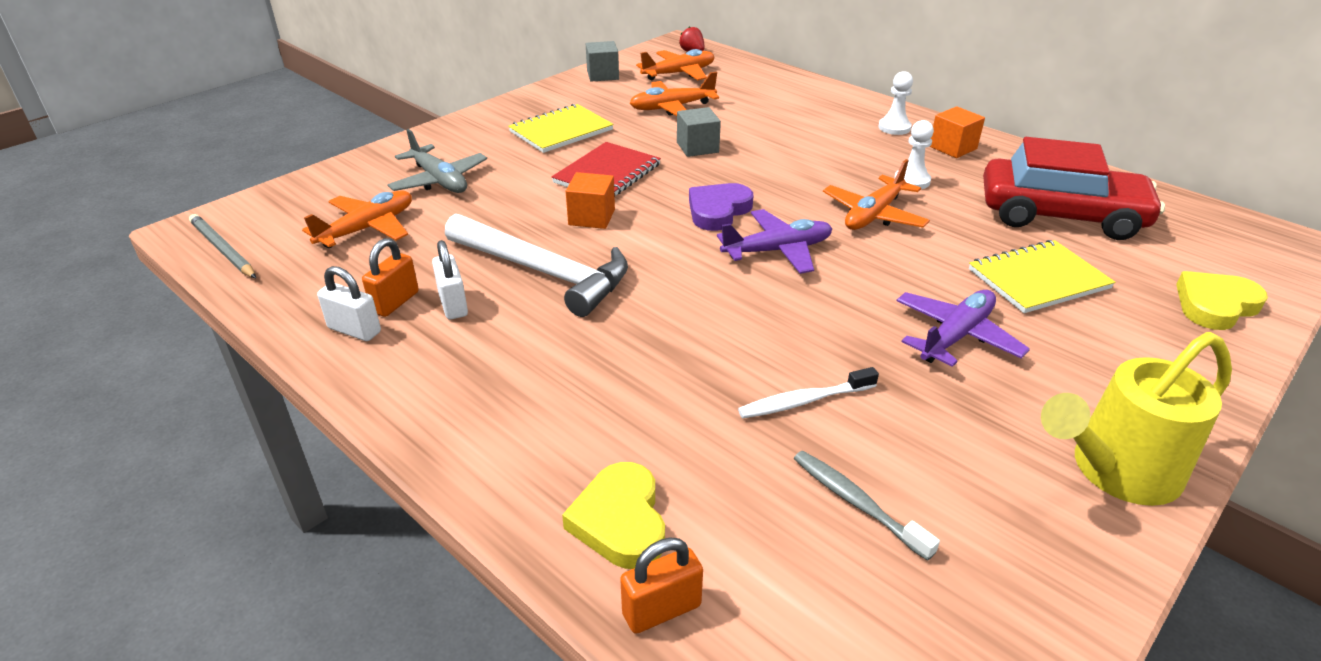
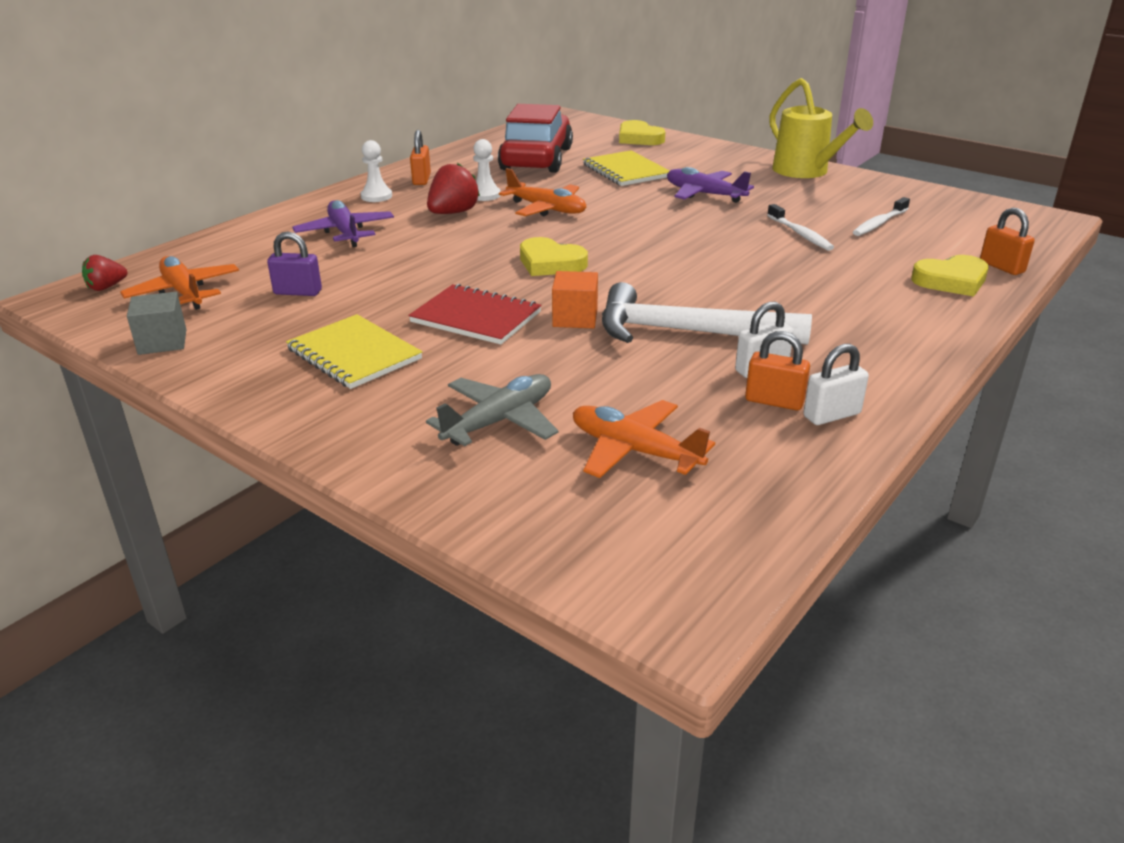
camera: 95 degrees left, 5 degrees down
(222, 250) = (725, 562): grey pencil -> none
(354, 330) = (832, 415): white padlock -> white padlock turned 45 degrees clockwise
(544, 272) = (687, 332): white hammer -> white hammer turned 105 degrees counterclockwise
(672, 107) = (298, 292): orange plane -> purple padlock
(697, 147) = (411, 275): grey cube -> none
(718, 211) = (550, 263): purple heart -> yellow heart
(777, 251) = (614, 241): purple plane -> purple plane (345, 233)
(853, 164) = (453, 213): none -> red strawberry
(856, 503) = (879, 223): grey toothbrush -> white toothbrush
(952, 147) = (421, 180): orange cube -> orange padlock

